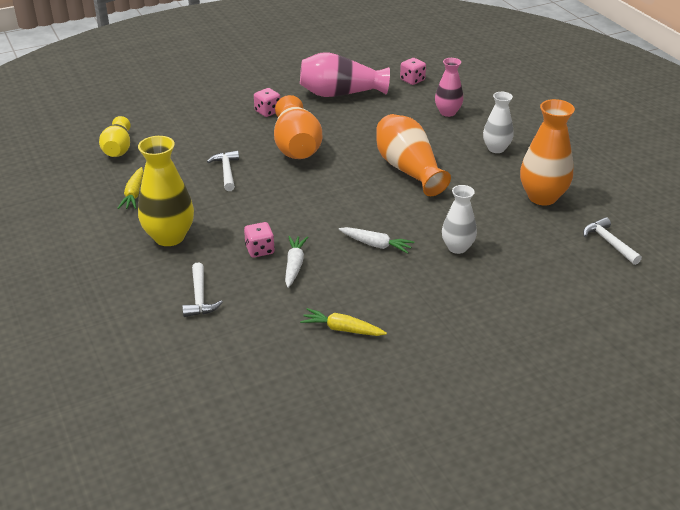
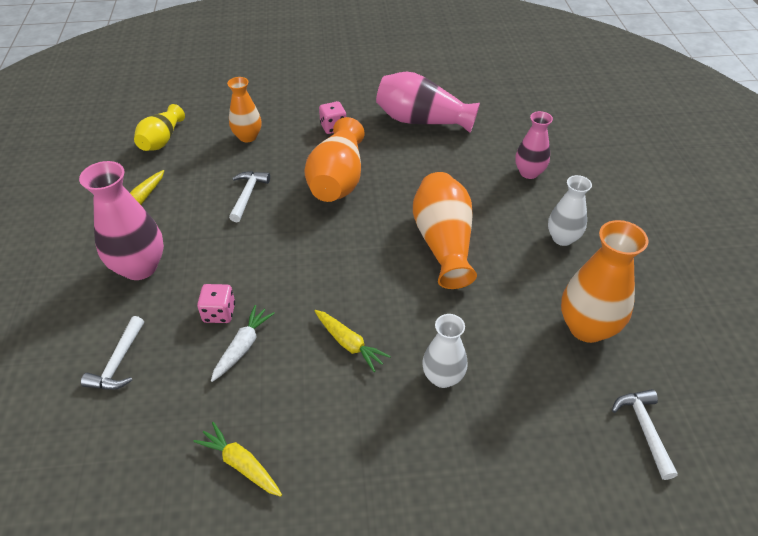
camera: 20 degrees right, 10 degrees up
(169, 237) = (140, 267): yellow vase -> pink vase
(196, 132) = (248, 137): none -> orange vase
(376, 245) = (349, 344): white carrot -> yellow carrot
(412, 80) = (510, 120): pink dice -> none

